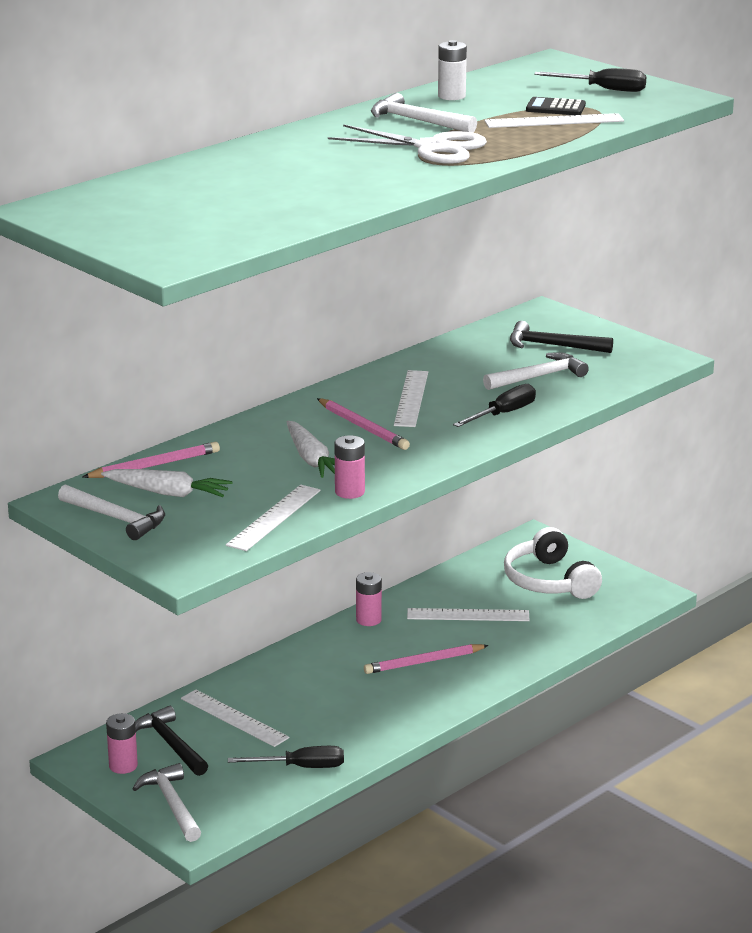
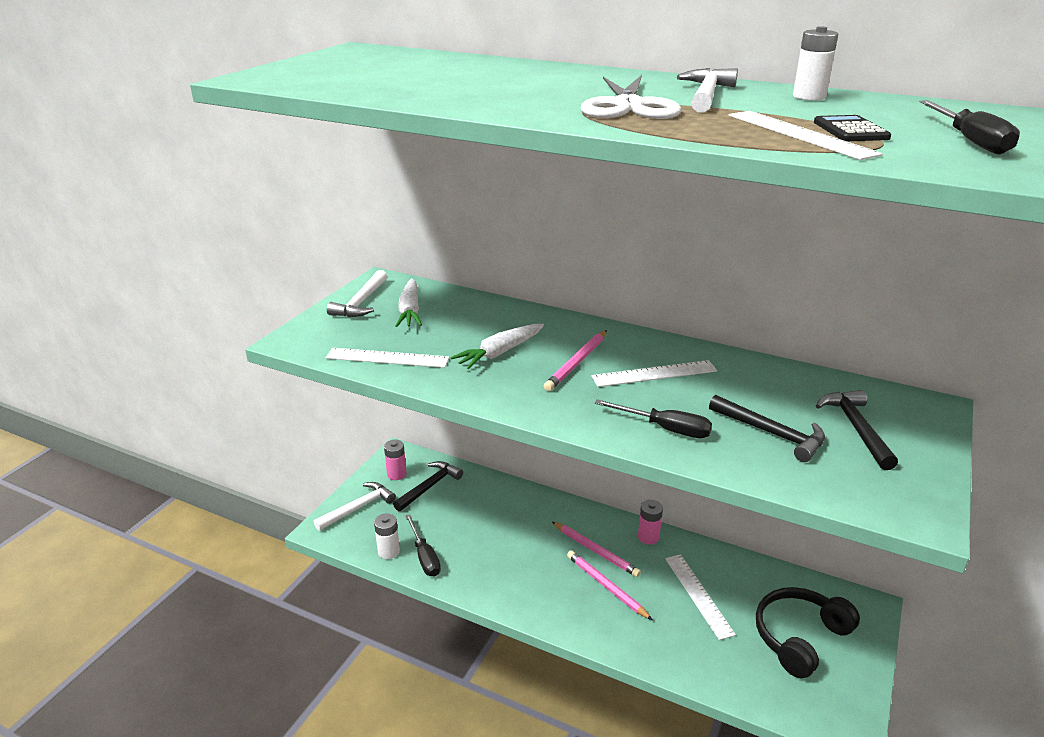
camera: 70 degrees right, 5 degrees up
(154, 465) = (452, 297): pink pencil -> pink pencil (595, 551)
(234, 718) = (474, 506): white ruler -> none
(274, 791) = (388, 551): none -> white battery
(349, 492) = (449, 381): pink battery -> none
(538, 377) = (771, 433): white hammer -> black hammer
(549, 581) = (799, 637): white headphones -> black headphones

